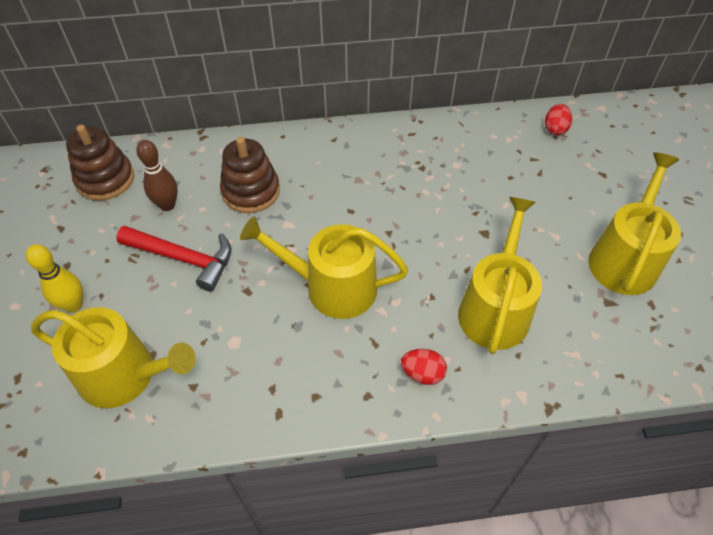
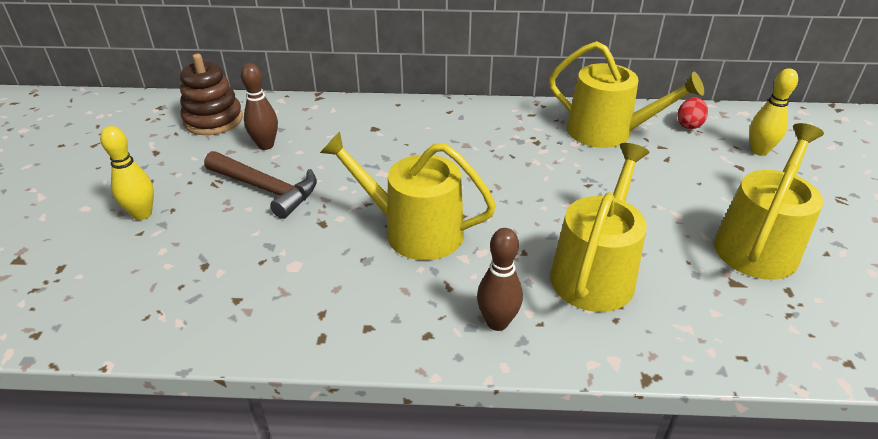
camera: 10 degrees right, 15 degrees down
(125, 375) = (169, 280): yellow watering can -> yellow watering can (607, 132)
(183, 259) = (266, 189): red hammer -> brown hammer
(251, 191) = (352, 143): brown stacking toy -> none
(422, 373) = (497, 322): red egg -> brown bowling pin
(617, 153) = (759, 151): none -> yellow bowling pin

